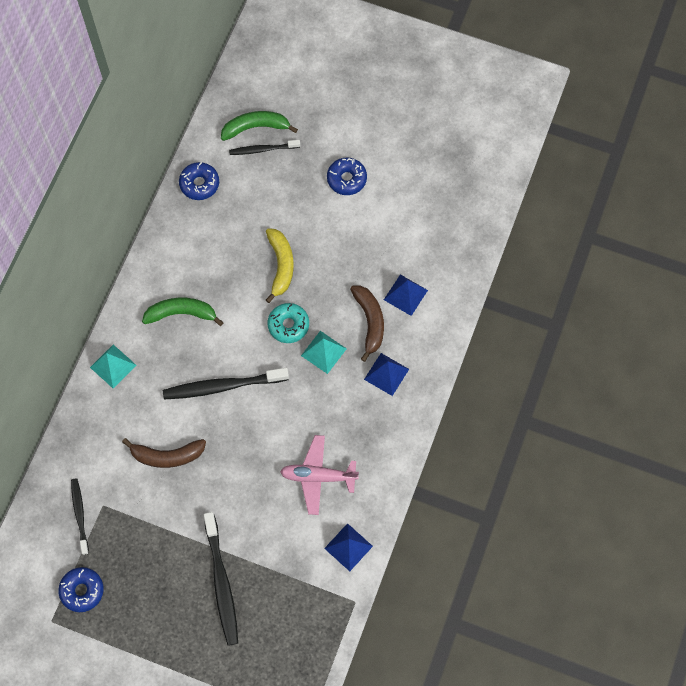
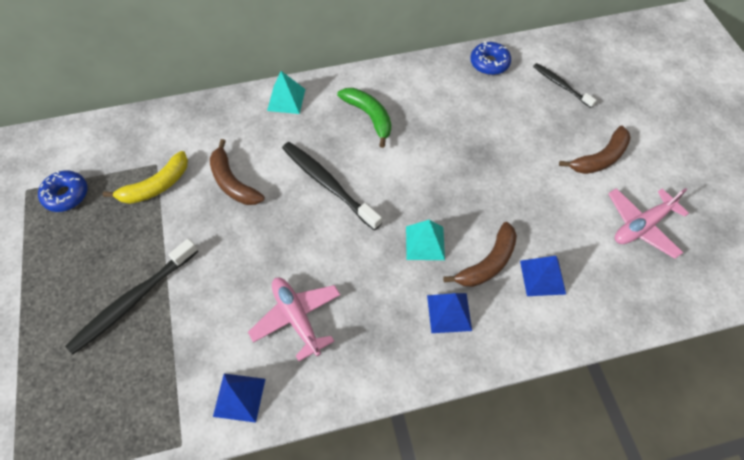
camera: 55 degrees right, 10 degrees down
(80, 514) = (137, 153): black toothbrush -> none
(256, 127) = (574, 70): green banana -> none
(281, 265) = (474, 159): yellow banana -> yellow banana (156, 186)
(288, 325) = (426, 198): turquoise donut -> none
(346, 179) = (600, 158): blue donut -> brown banana
(417, 199) = (641, 226): none -> pink plane

